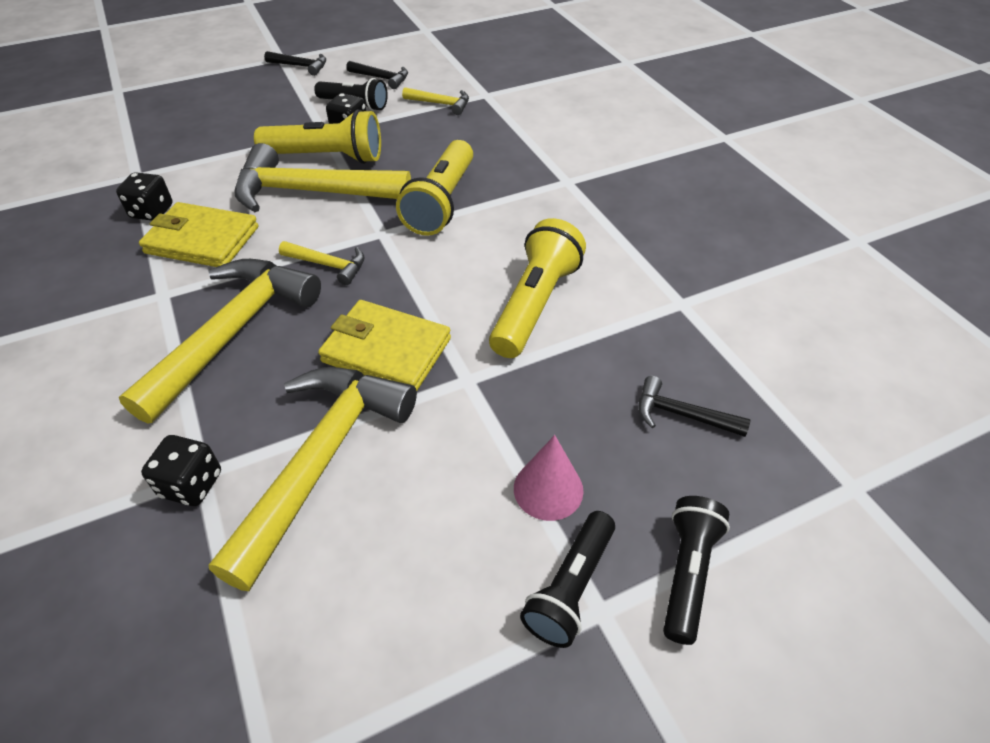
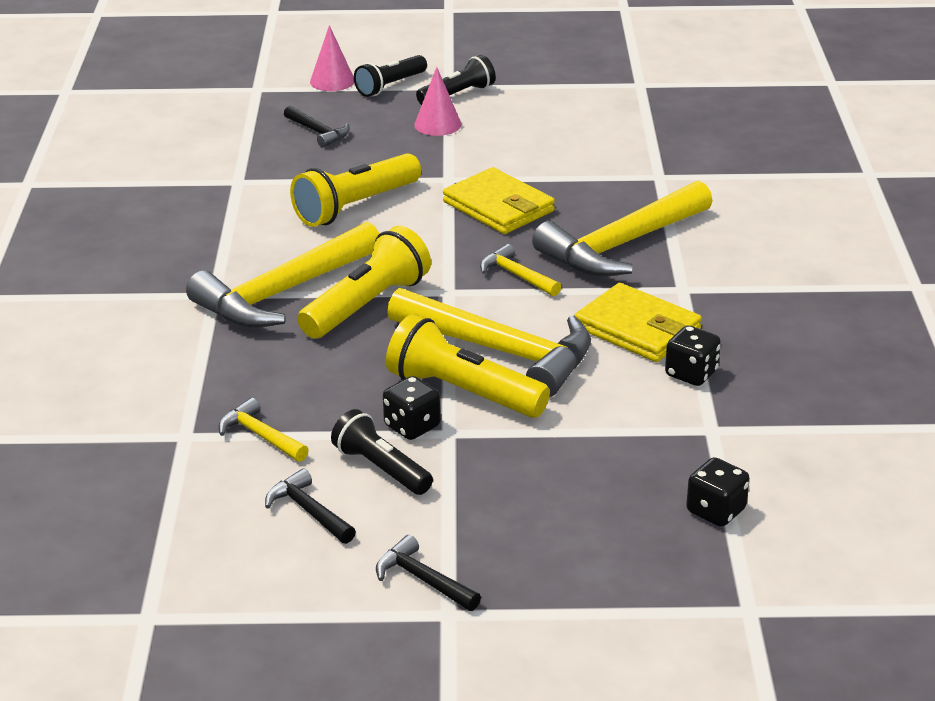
camera: 155 degrees left, 15 degrees down
(191, 484) = (666, 173): black dice -> black dice (716, 511)
(321, 460) = (575, 164): yellow hammer -> yellow hammer (283, 292)
(780, 552) = (332, 81): none -> pink cone

